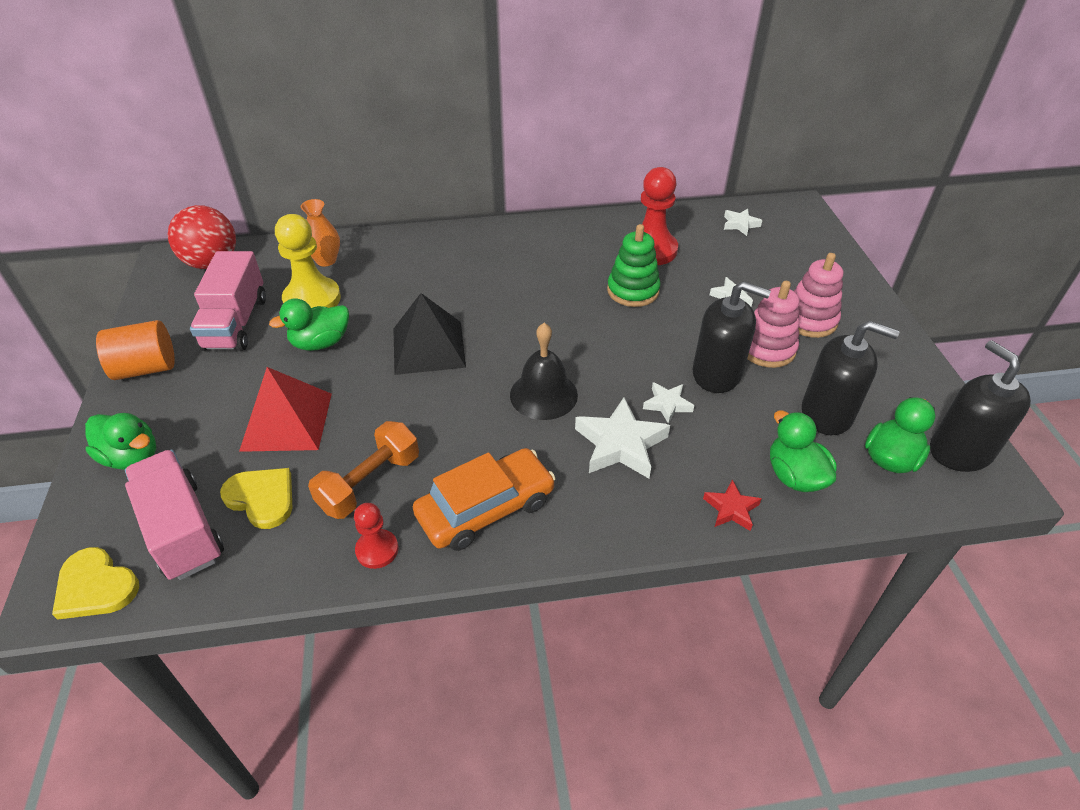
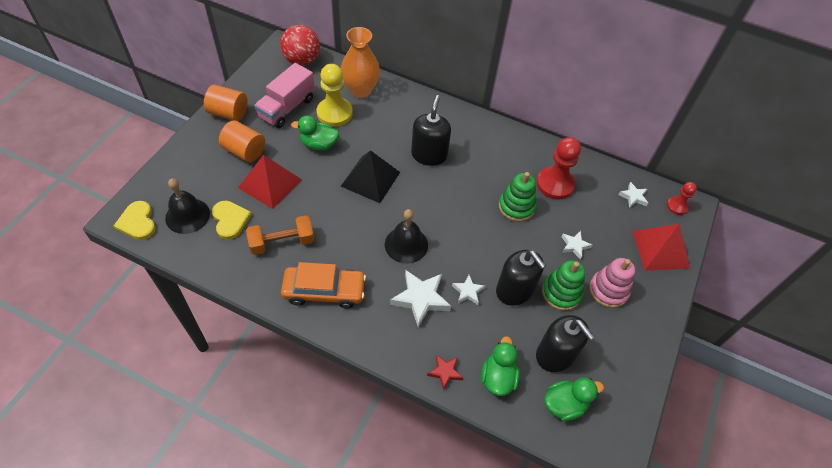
camera: 30 degrees right, 10 degrees up
(132, 457) = (191, 162): green duck -> none
(182, 530) = (187, 215): pink truck -> black bell
(212, 402) = (244, 151): none -> orange cylinder
(326, 260) = (360, 90): orange vase -> orange vase, size x1.64
(377, 550) = (259, 280): red pawn -> red pawn (677, 206)
(767, 348) = (561, 293): pink stacking toy -> green stacking toy
(815, 257) = (660, 249): none -> red pyramid
(960, 451) = (613, 428): black soap dispenser -> black soap dispenser (429, 155)

